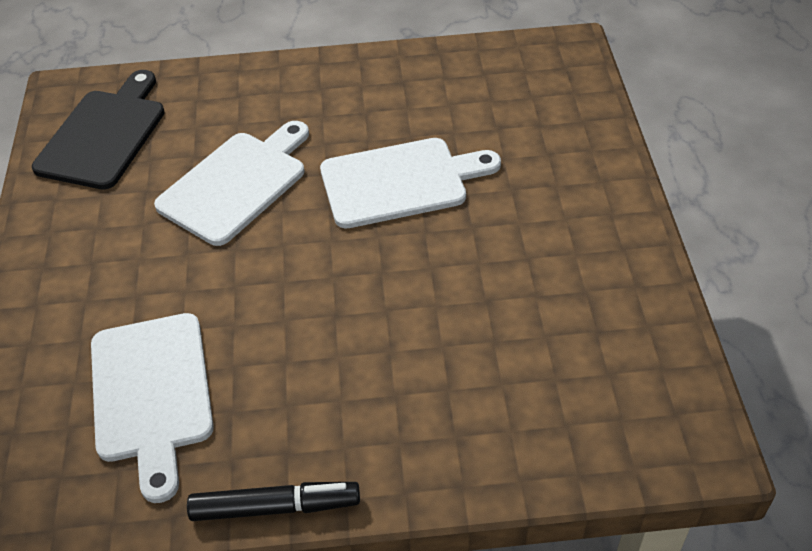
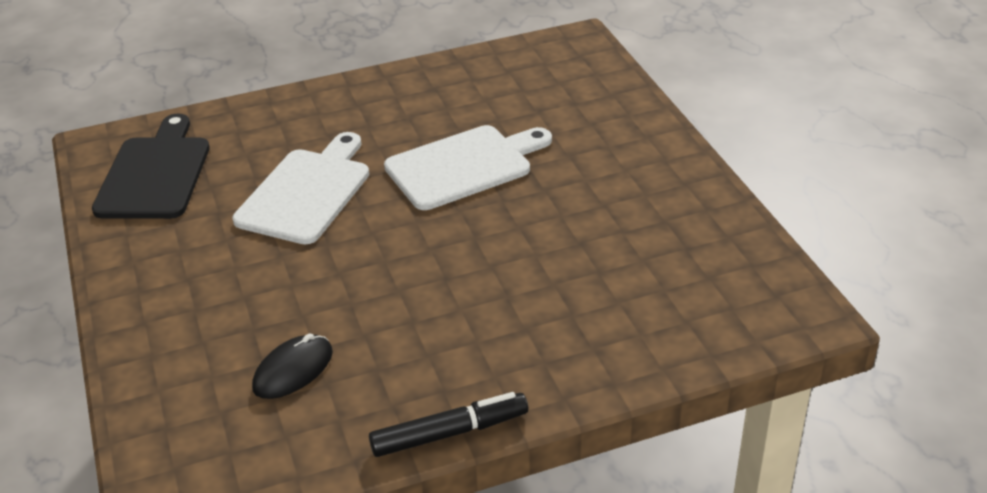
camera: 15 degrees left, 10 degrees down
(151, 393) = (293, 370): white cutting board -> black mouse

